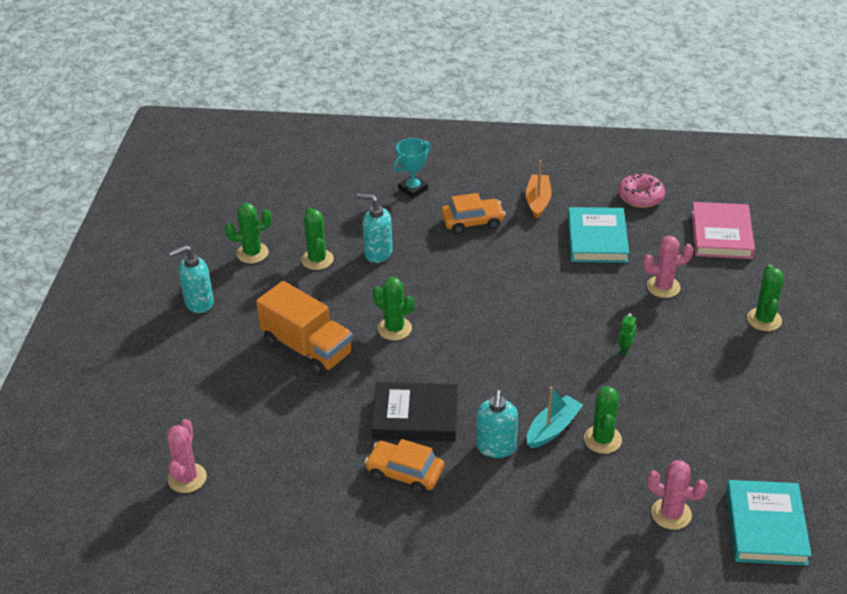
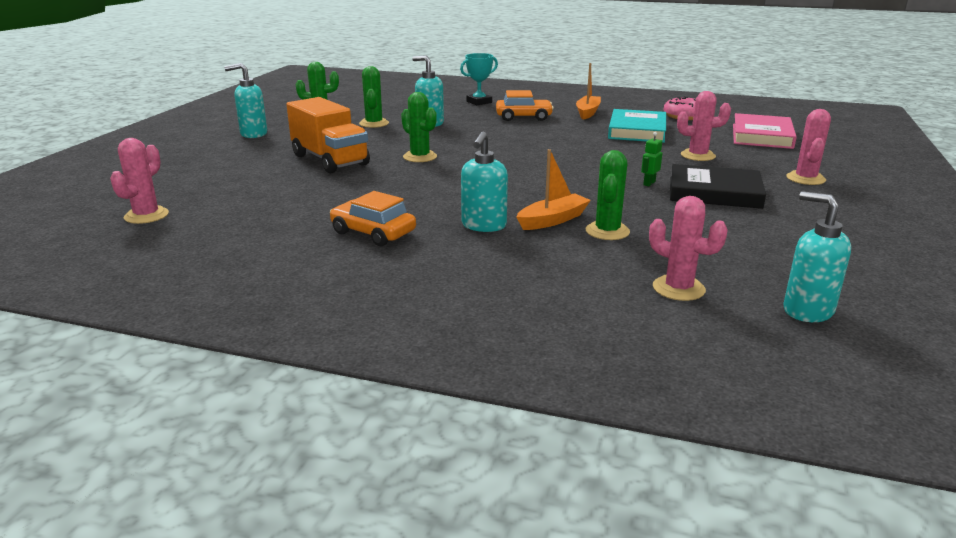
camera: 10 degrees right, 15 degrees down
(415, 416) = (408, 201): black book -> black book (714, 192)
(553, 428) = (553, 220): turquoise boat -> orange boat
(764, 319) = (805, 179): green cactus -> pink cactus
(766, 526) = (807, 310): turquoise book -> turquoise soap dispenser

